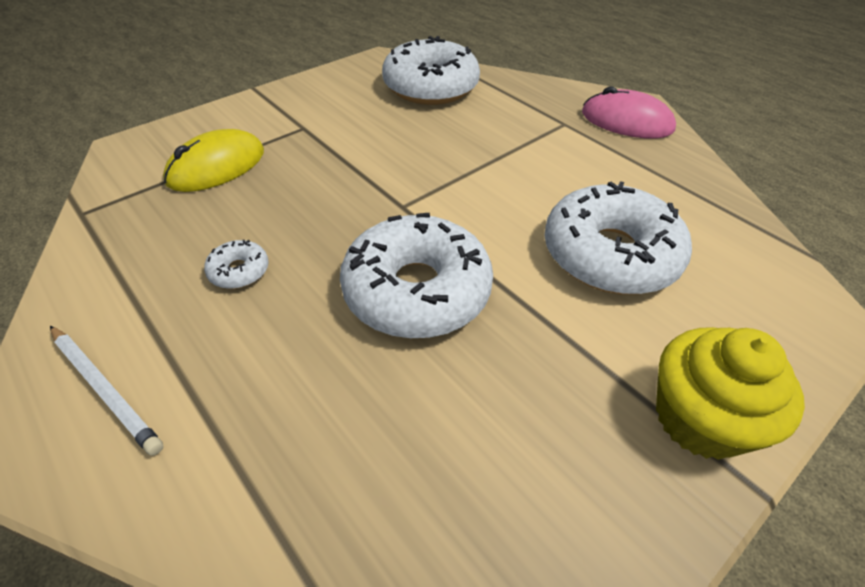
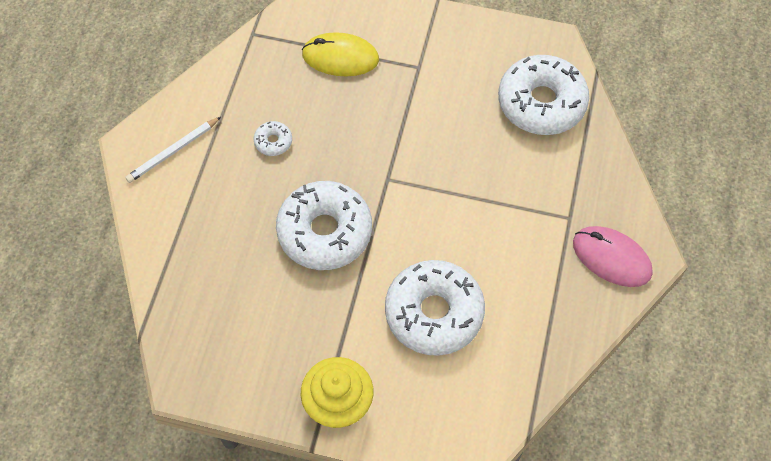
camera: 55 degrees right, 15 degrees up
(105, 389) = (173, 152): white pencil -> white pencil turned 45 degrees clockwise
(626, 121) = (611, 258): pink mouse -> pink mouse turned 45 degrees counterclockwise

